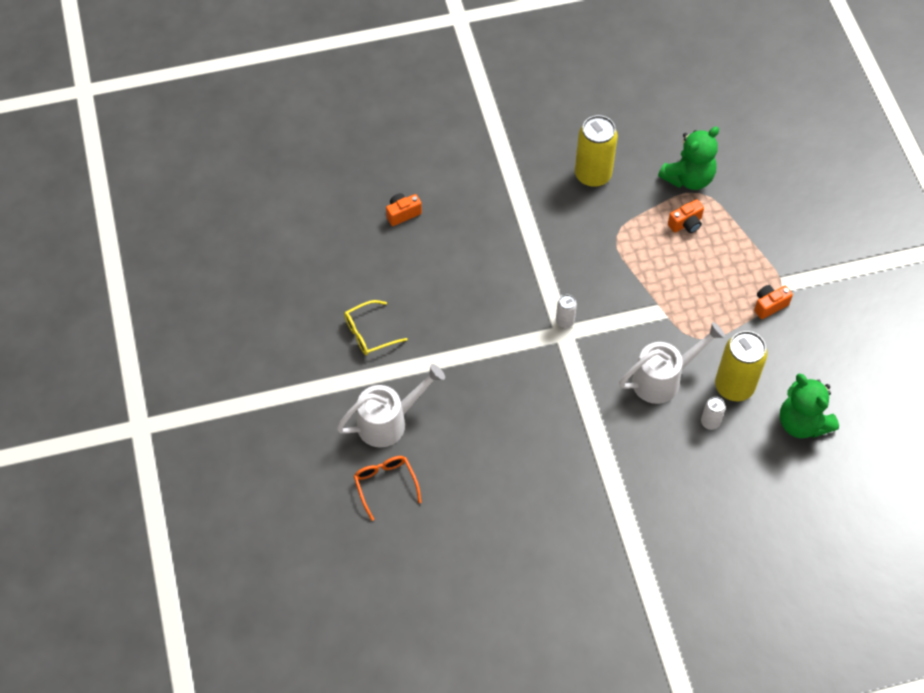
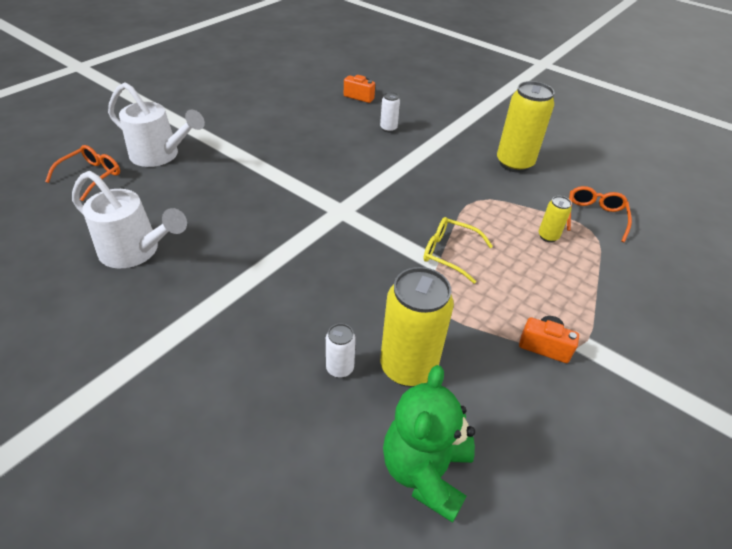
camera: 50 degrees right, 15 degrees down
(369, 333) = (238, 119): yellow glasses -> yellow glasses (449, 253)
(565, 321) = (354, 206): white can -> white can (388, 128)
(663, 379) = (358, 300): white watering can -> white watering can (135, 251)
(686, 224) = (548, 236): orange camera -> yellow can
(688, 178) = (594, 217): green teddy bear -> orange glasses

